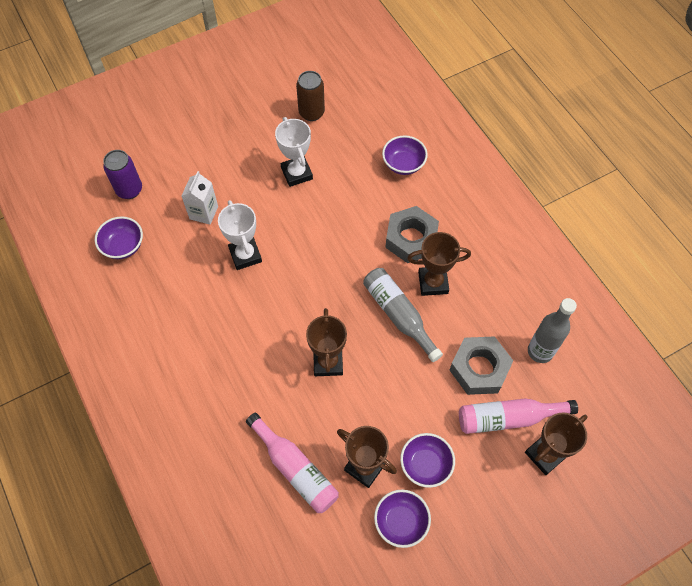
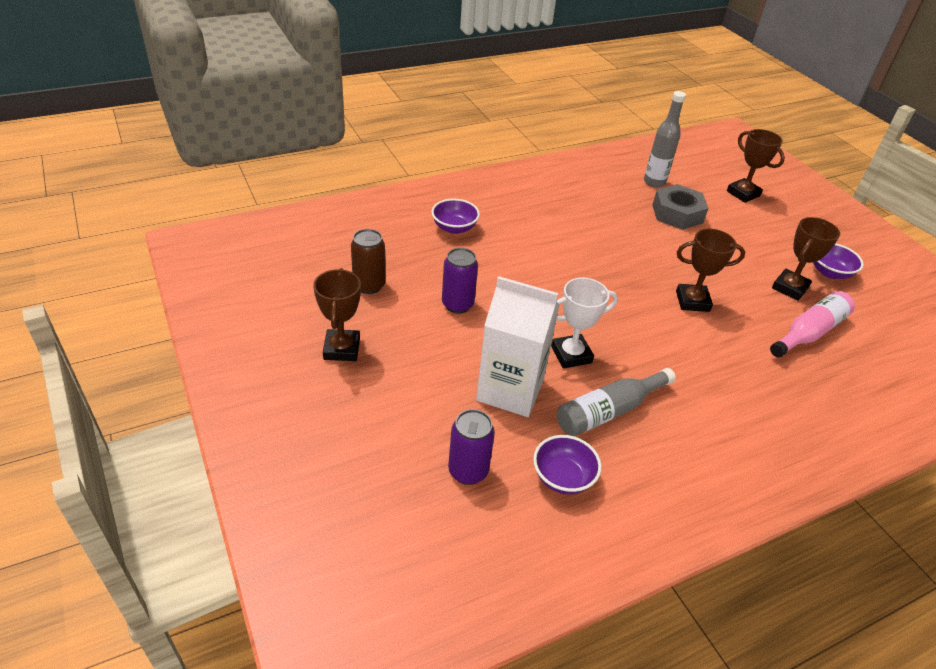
camera: 90 degrees left, 20 degrees down
(204, 212) = (510, 390): white carton -> white carton, size x1.85
(297, 173) = (457, 304): white trophy -> purple can
(398, 315) = (632, 251): grey bottle -> grey bottle (609, 411)
(411, 239) = (546, 234): grey nut -> none
(425, 464) = (774, 253): purple bowl -> none
(433, 283) = (595, 227): brown trophy -> brown trophy (342, 349)
(508, 418) = (718, 206): pink bottle -> none

